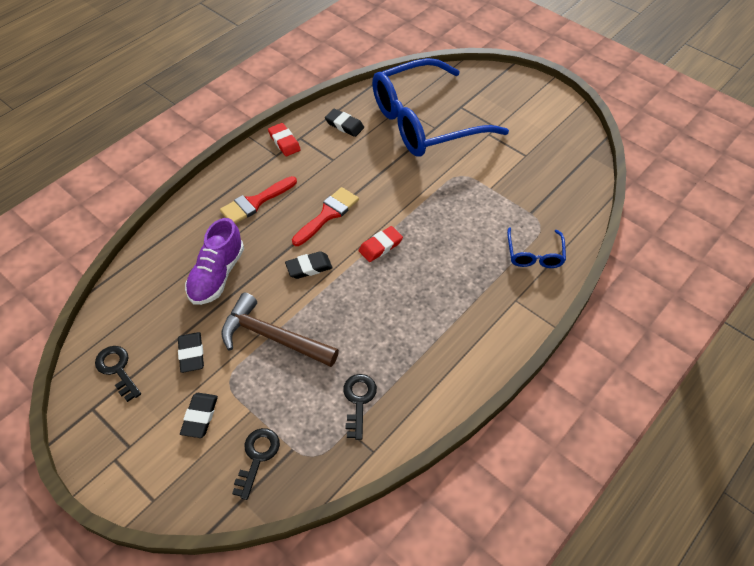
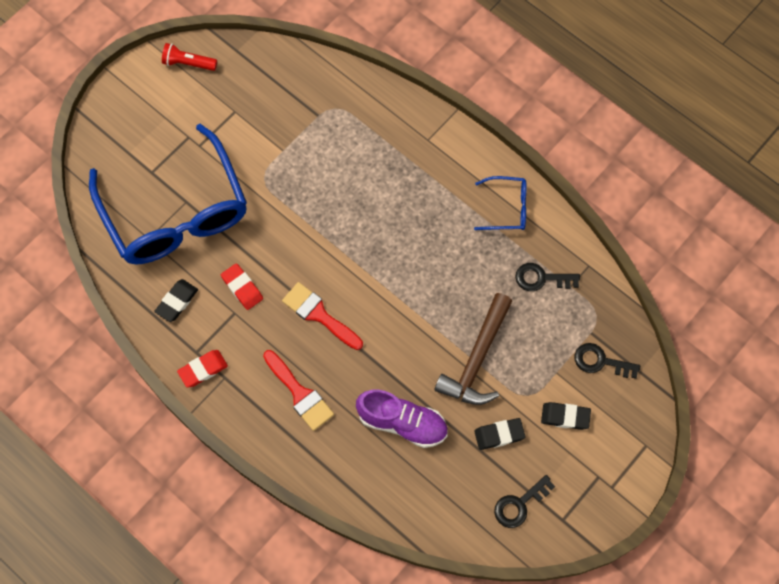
camera: 90 degrees left, 15 degrees up
(309, 267) = (391, 330): black eraser -> none
(380, 246) = (363, 260): red eraser -> red eraser (242, 288)
(534, 254) = (373, 117): blue glasses -> blue glasses (507, 208)
(568, 124) = (188, 63): none -> red flashlight

